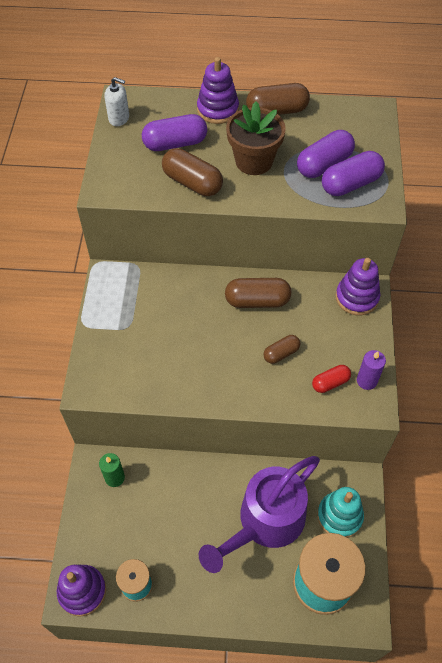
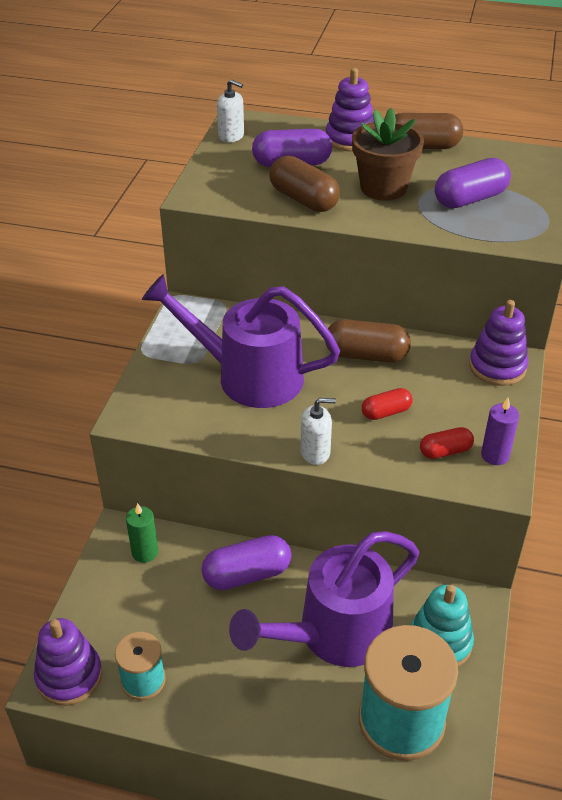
camera: 10 degrees right, 15 degrees down
(170, 335) = (247, 376): none -> purple watering can
(235, 399) = (315, 452): none -> white soap dispenser
(281, 353) = (386, 412): brown capsule -> red capsule
(351, 184) = (500, 220): purple capsule -> purple capsule (247, 574)

